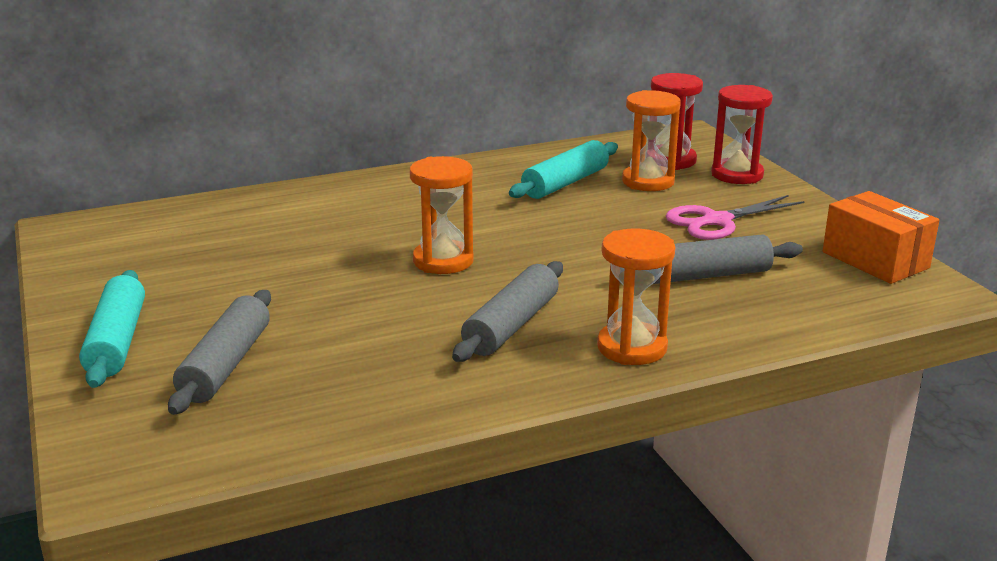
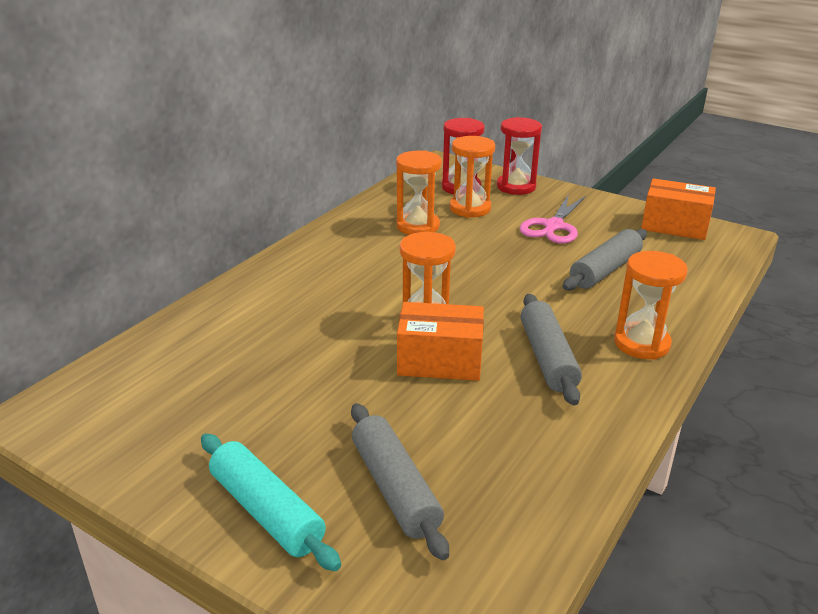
camera: 35 degrees left, 5 degrees up
(406, 294) = (440, 361): none -> orange box
(565, 183) = (418, 226): turquoise rolling pin -> orange hourglass

